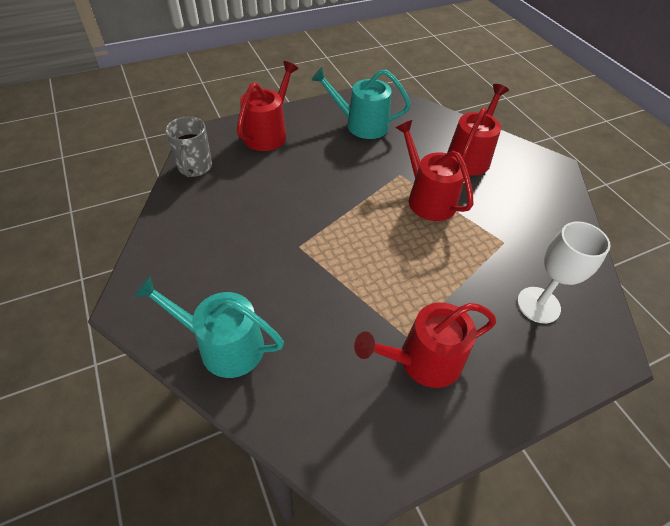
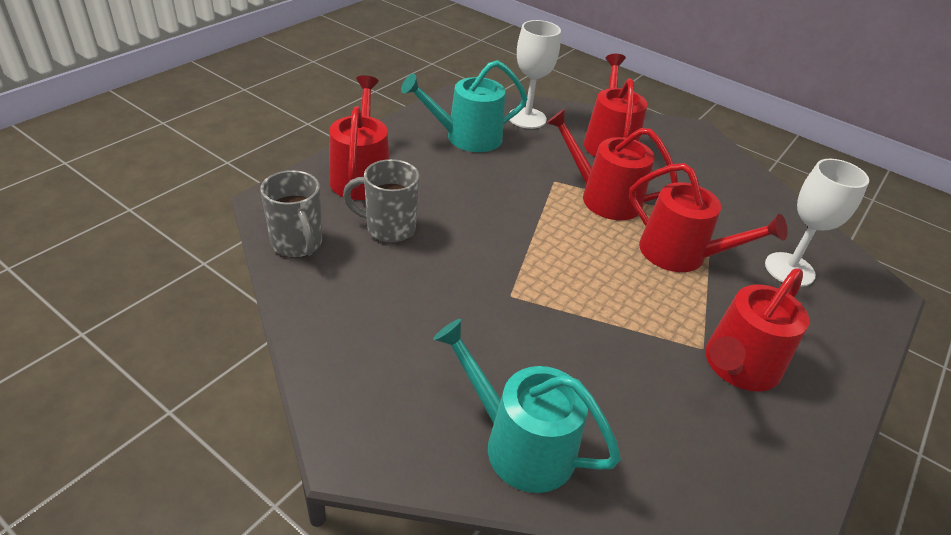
camera: 30 degrees left, 10 degrees down
(224, 345) = (520, 444): turquoise watering can -> turquoise watering can turned 45 degrees clockwise
(257, 174) = (389, 229): none -> grey mug
(419, 121) = (527, 118): none -> white goblet
(452, 261) = (681, 254): none -> red watering can

